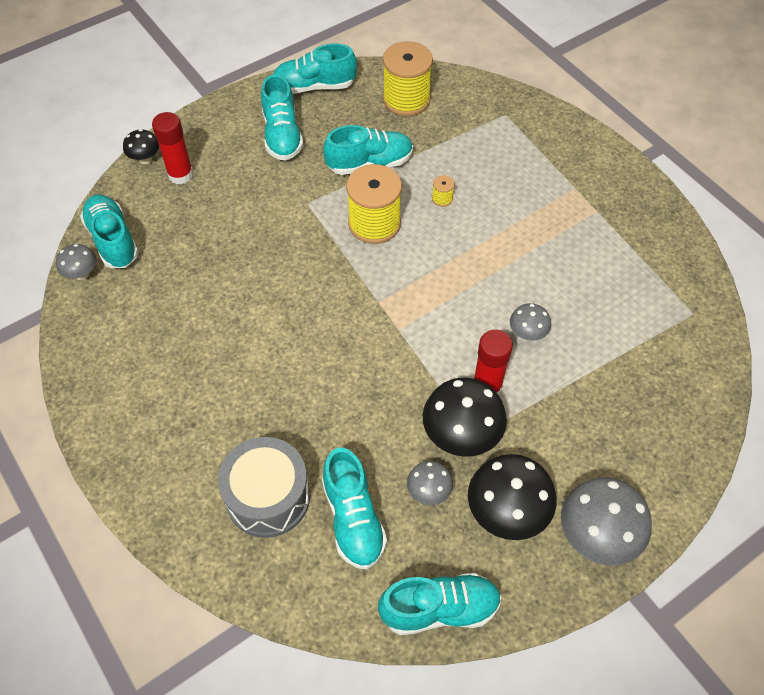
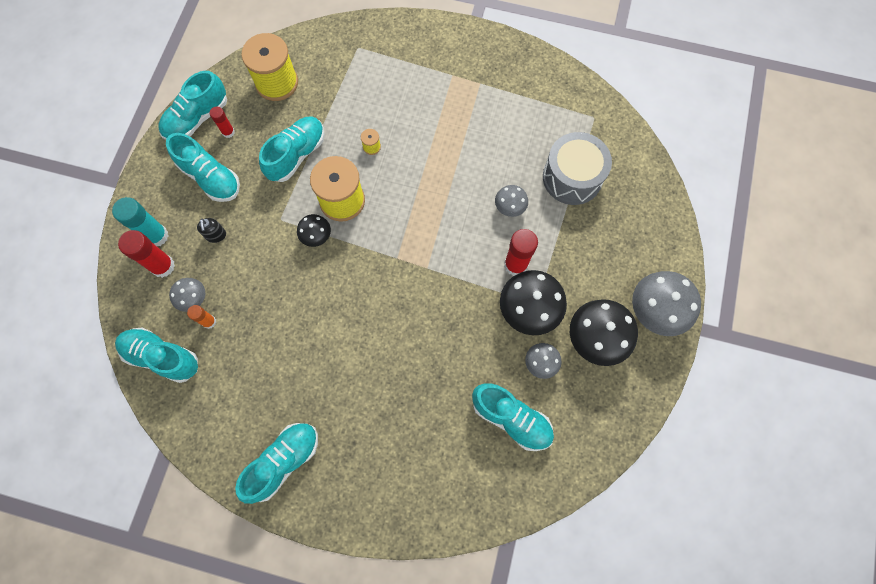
camera: 40 degrees left, 15 degrees up
(82, 274) = (165, 401): grey mushroom -> grey mushroom (194, 299)
(145, 159) = (121, 273): black mushroom -> black mushroom (317, 237)
(174, 240) = (209, 322): none -> orange glue stick
(198, 150) = (157, 236): none -> turquoise glue stick
(243, 180) = (216, 235): none -> black soap dispenser
(268, 497) = (447, 449): grey drum -> grey drum (572, 177)
(329, 111) = (228, 132): none -> red glue stick
(439, 609) = (607, 431): turquoise shoe -> turquoise shoe (283, 461)

